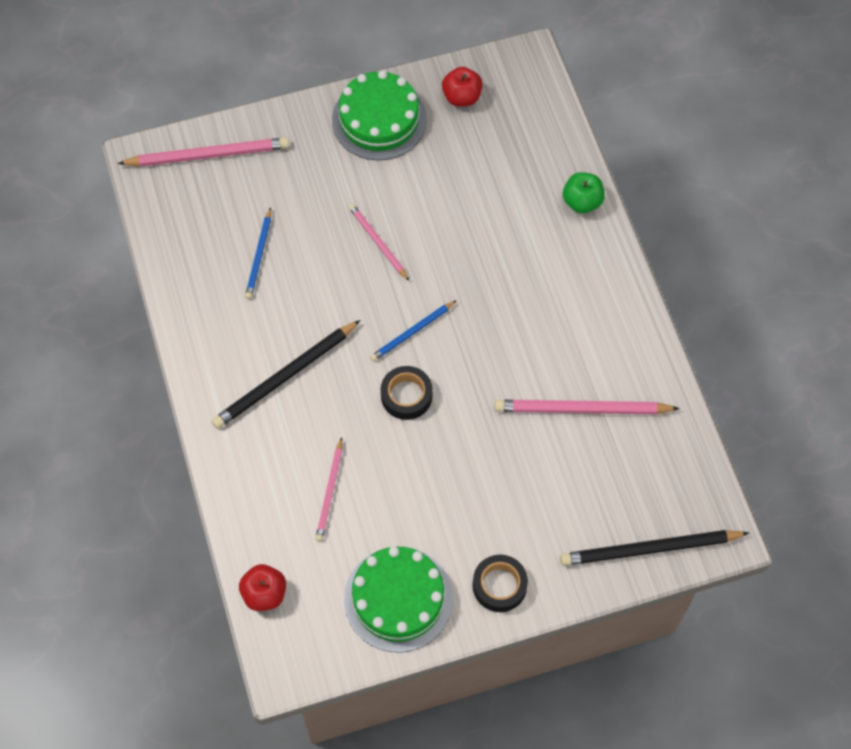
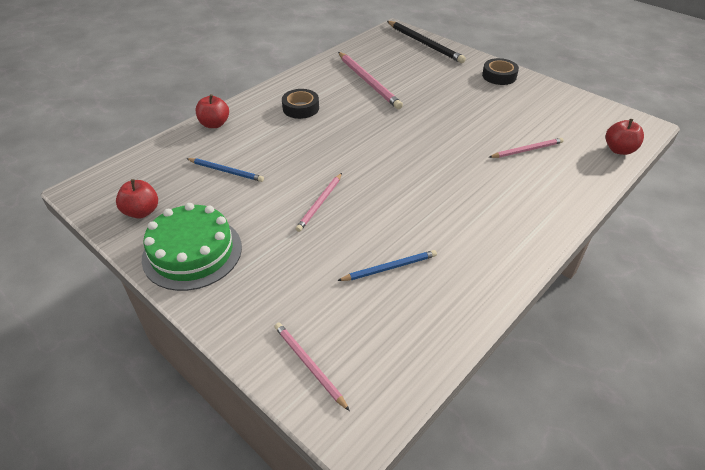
camera: 120 degrees left, 20 degrees down
(207, 155) = (309, 365): pink pencil -> pink pencil, size x0.59
(285, 376) = (475, 204): black pencil -> none
(398, 599) = (550, 103): green cake -> none
(406, 396) = (428, 144): black tape -> black tape (301, 108)
(412, 332) = (380, 159): blue pencil -> blue pencil (226, 171)
(582, 202) = (214, 124): green apple -> red apple

